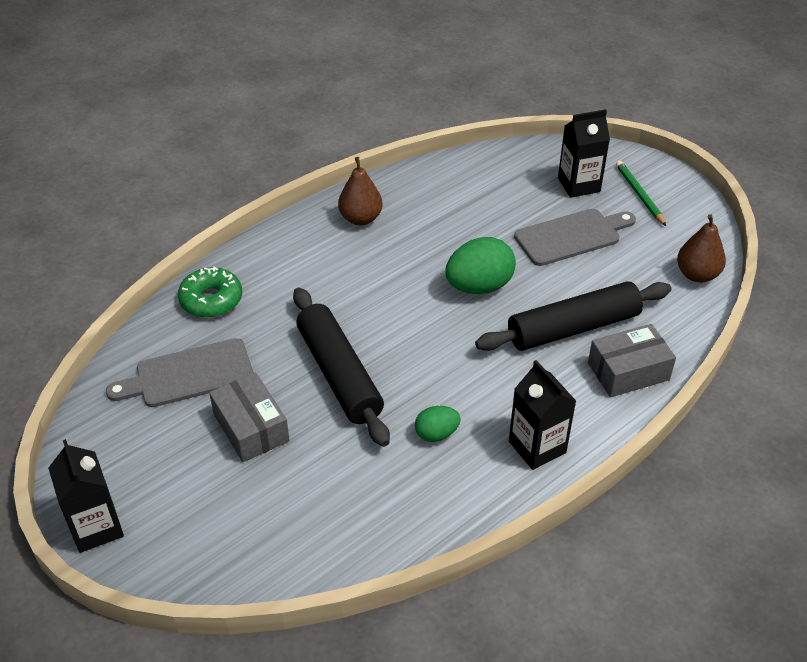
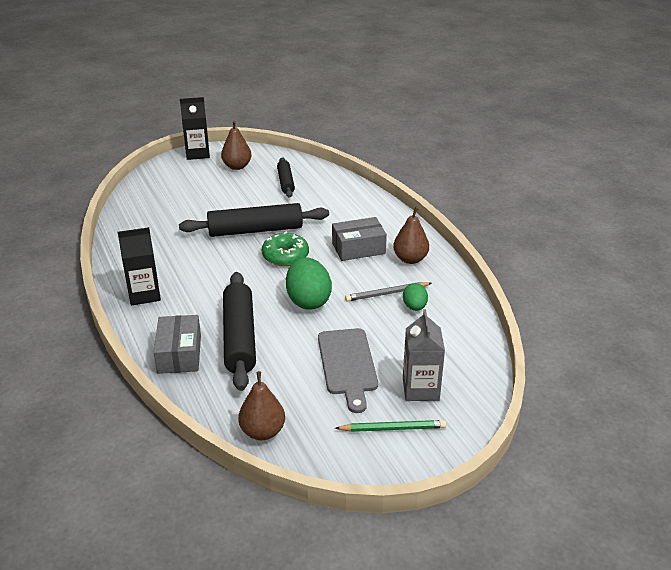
camera: 105 degrees right, 10 degrees down
(142, 452) = (237, 166): none -> brown pear
(188, 375) = (285, 182): grey cutting board -> black rolling pin
(211, 300) = (346, 193): green donut -> green donut (285, 256)
(251, 428) = (232, 197): grey box -> grey box (358, 248)
(436, 434) = (183, 258): green egg -> green egg (414, 307)
(437, 227) = (387, 293): none -> grey pencil
(579, 185) = (420, 389): black carton -> grey carton

